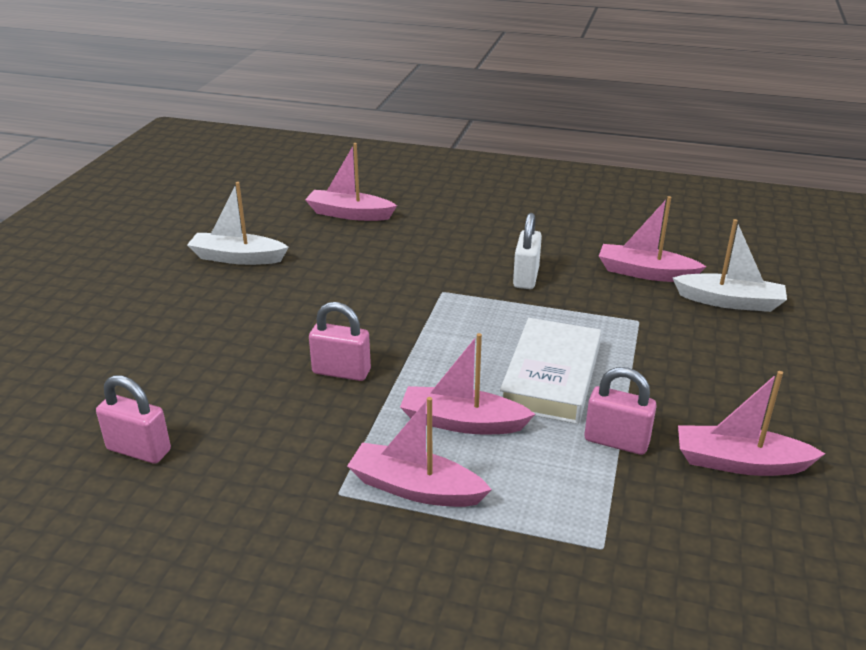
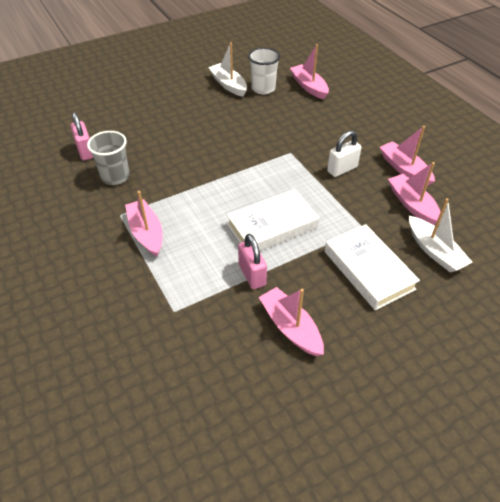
camera: 45 degrees right, 15 degrees up
(249, 452) = (115, 177): none -> grey cup
(293, 241) = (263, 88): none -> white cup
(341, 372) = (192, 165): pink padlock -> none
(462, 422) = (204, 219): pink boat -> pink boat (404, 169)
(709, 356) = (368, 270): none -> white book

